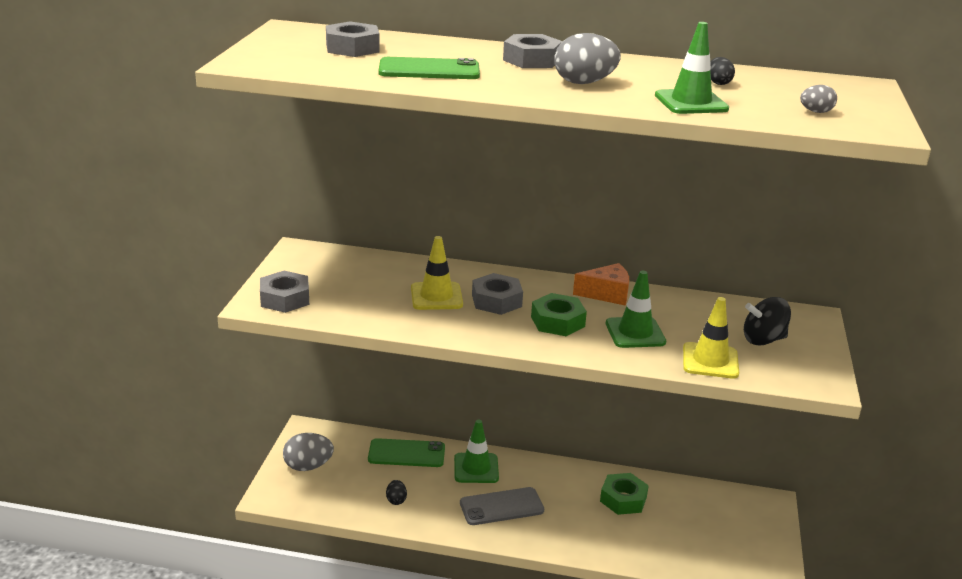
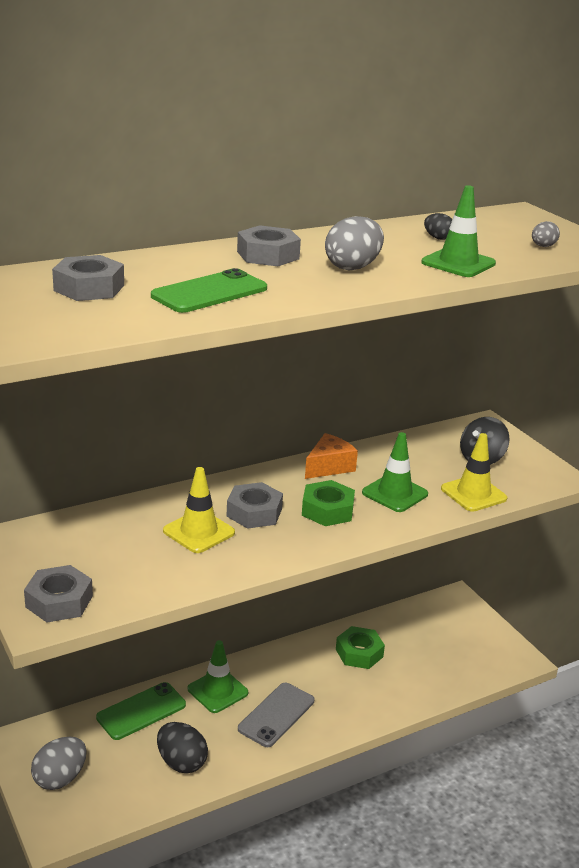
camera: 40 degrees left, 0 degrees up
(396, 500) = (181, 762): black egg -> black egg, size x1.87

